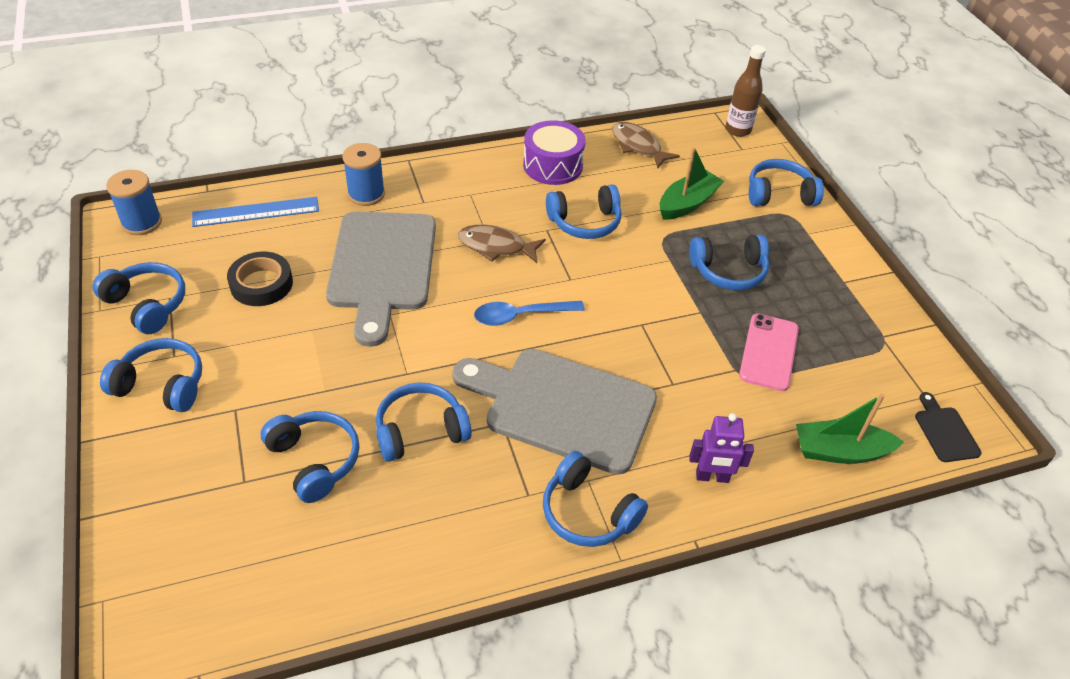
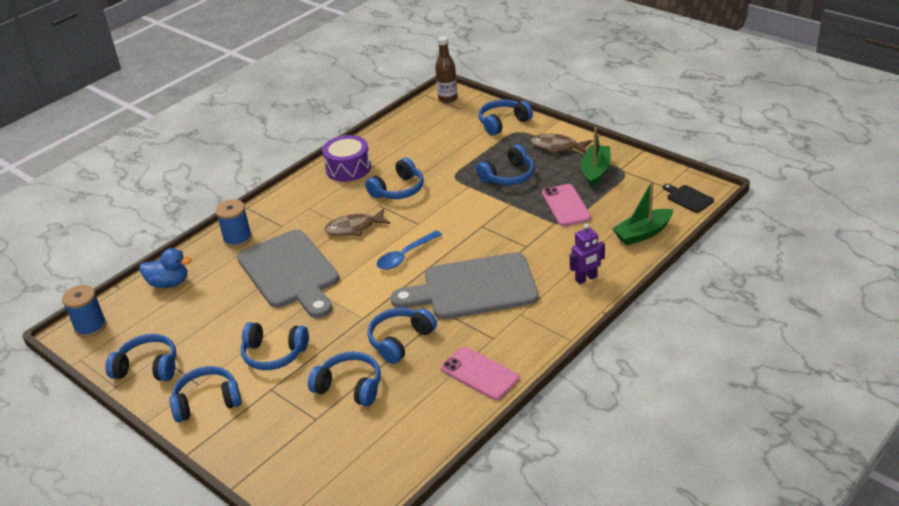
camera: 25 degrees left, 10 degrees down
(256, 212) = (169, 283): blue ruler -> blue duck
(261, 284) = (217, 319): black tape -> none
(470, 538) = (479, 373): none -> pink phone
(588, 512) = (534, 328): blue headphones -> blue headphones (274, 354)
(638, 146) = (393, 134): brown fish -> brown fish (557, 147)
(687, 203) = (452, 152): green boat -> green boat (595, 171)

